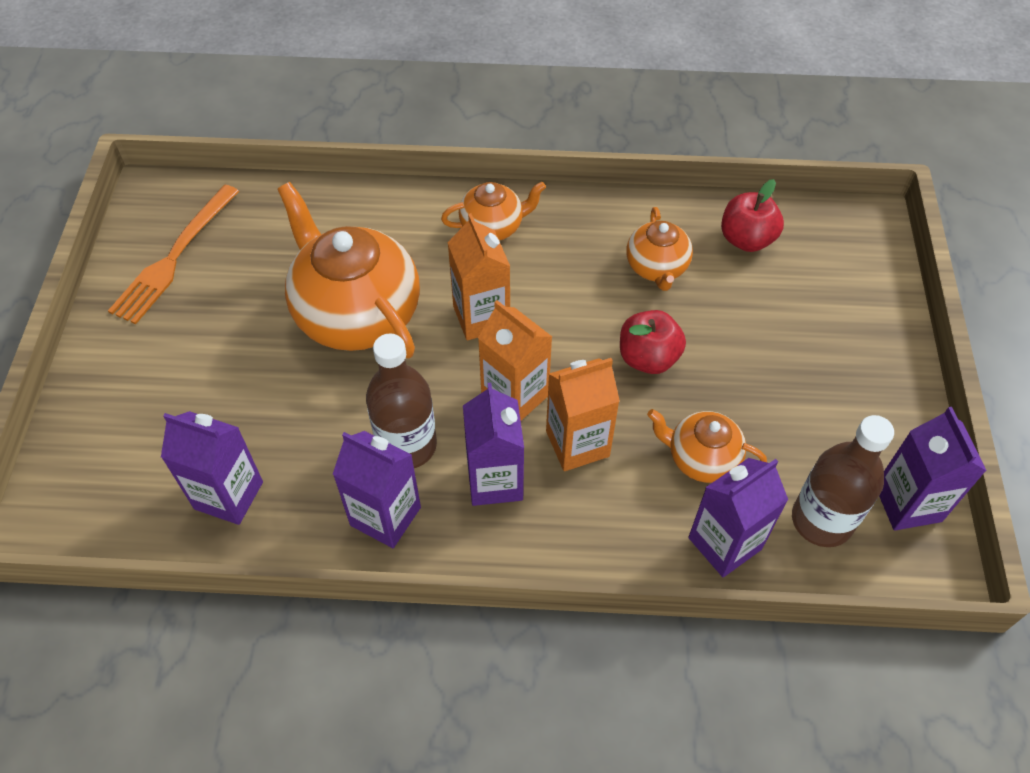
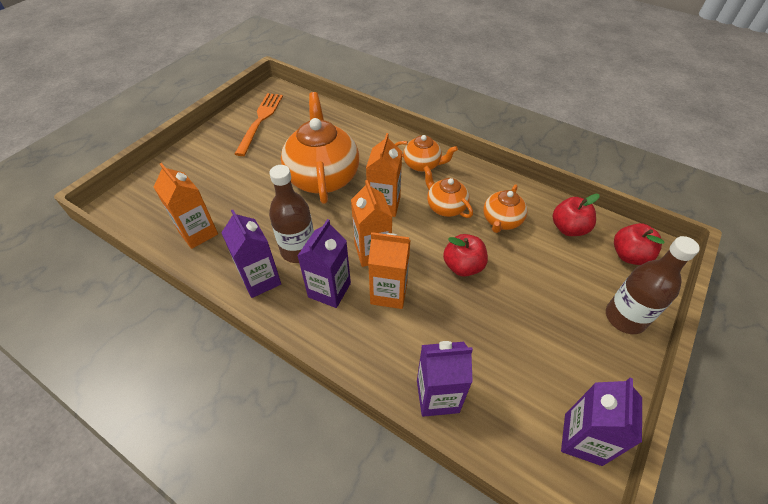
camera: 30 degrees right, 5 degrees down
(173, 259) = (260, 120): orange fork -> orange fork turned 135 degrees clockwise
(229, 495) = (198, 233): purple carton -> orange carton
(701, 458) = (457, 337): orange teapot -> orange teapot (445, 207)
(821, 520) = (512, 417): brown bottle -> brown bottle (625, 317)
(837, 244) = (629, 255): none -> red apple

